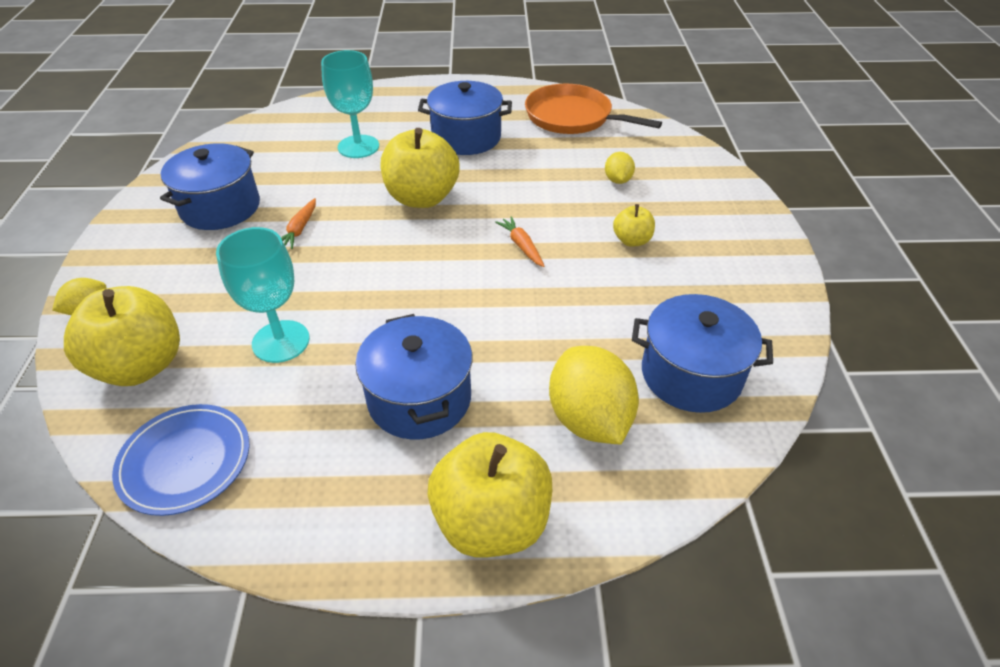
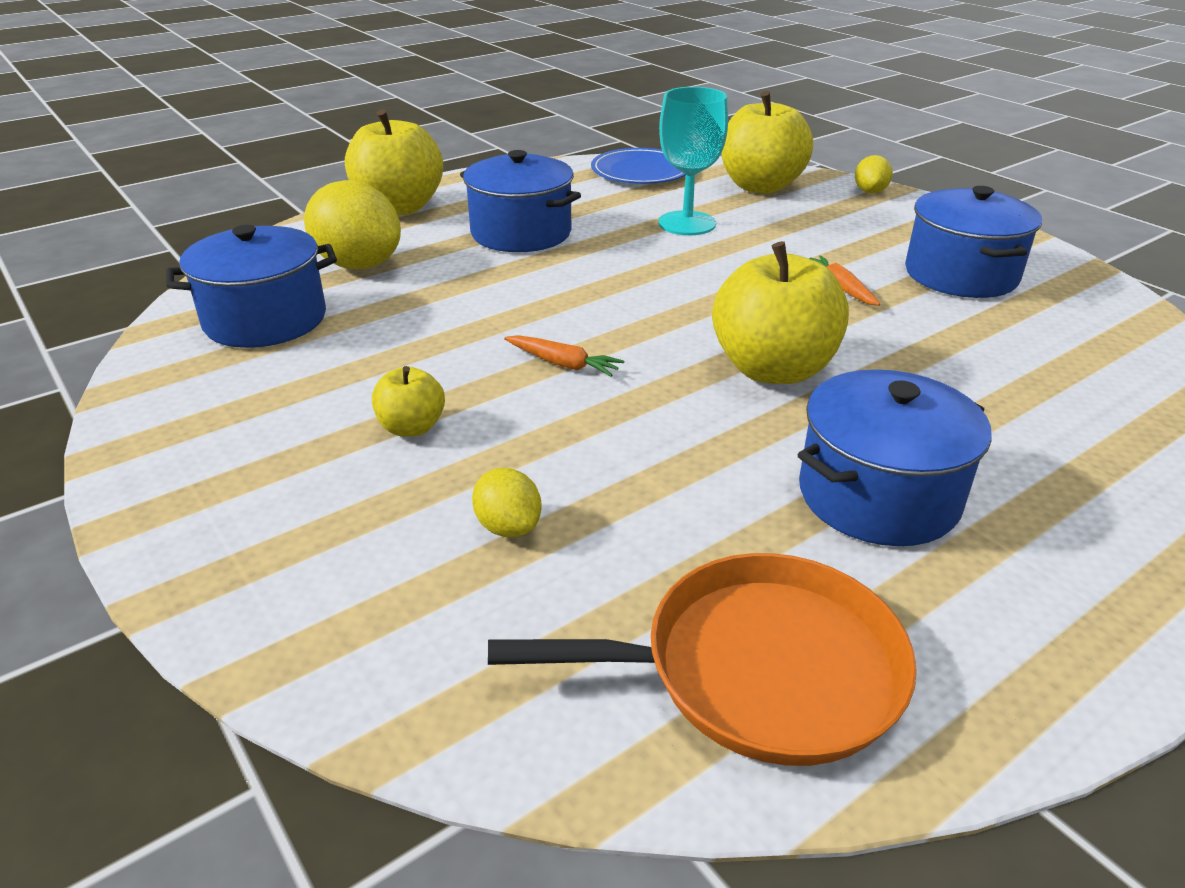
camera: 145 degrees right, 10 degrees down
(358, 147) = (993, 401): turquoise goblet -> none

